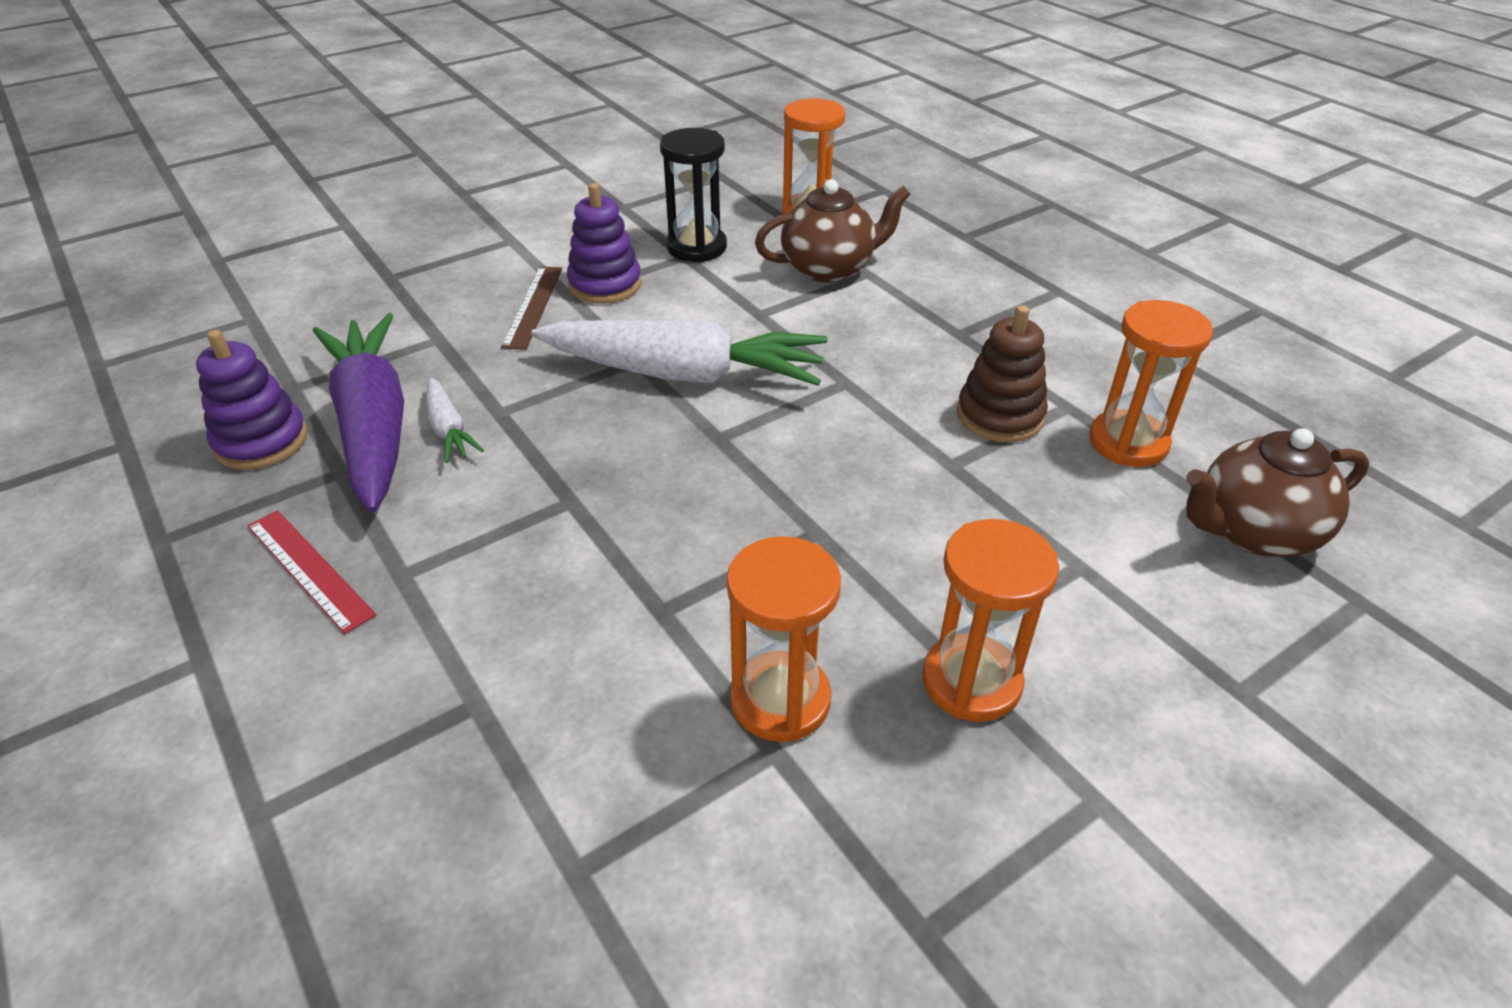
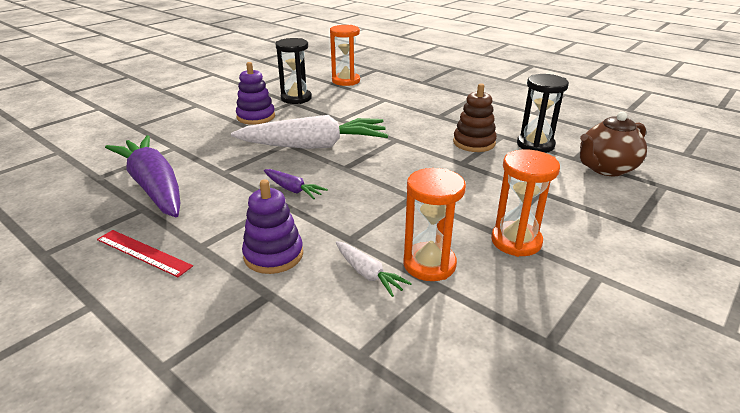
camera: 15 degrees left, 10 degrees down
(261, 441) = (89, 202): purple stacking toy -> purple stacking toy (273, 255)
(449, 429) = (198, 183): white carrot -> white carrot (368, 274)
(533, 306) = (221, 129): brown ruler -> none
(604, 474) = (293, 189): none -> purple carrot
(829, 268) = (365, 99): brown teapot -> none
(1128, 442) = (535, 145): orange hourglass -> black hourglass

